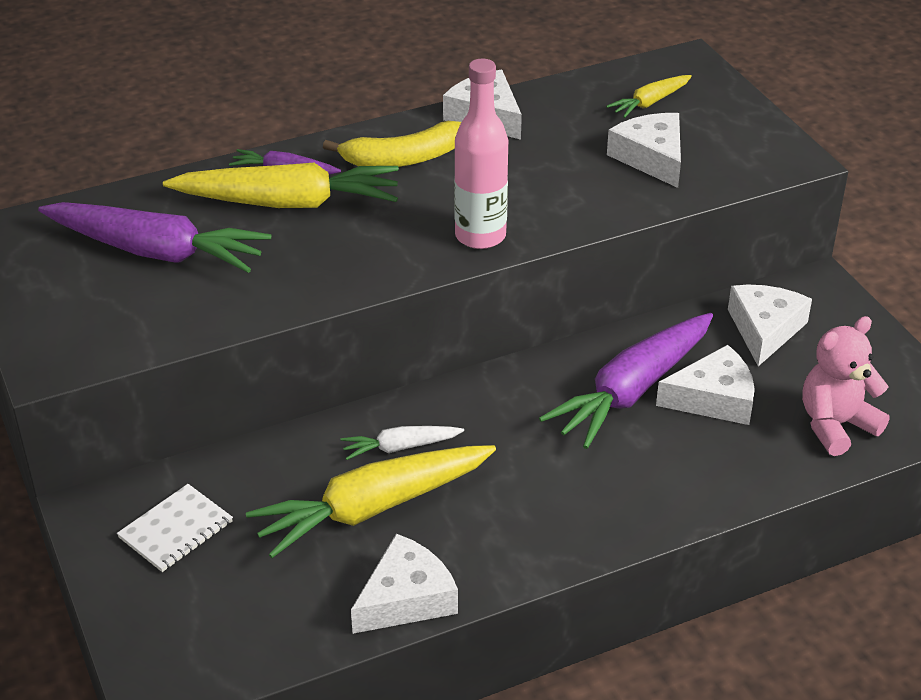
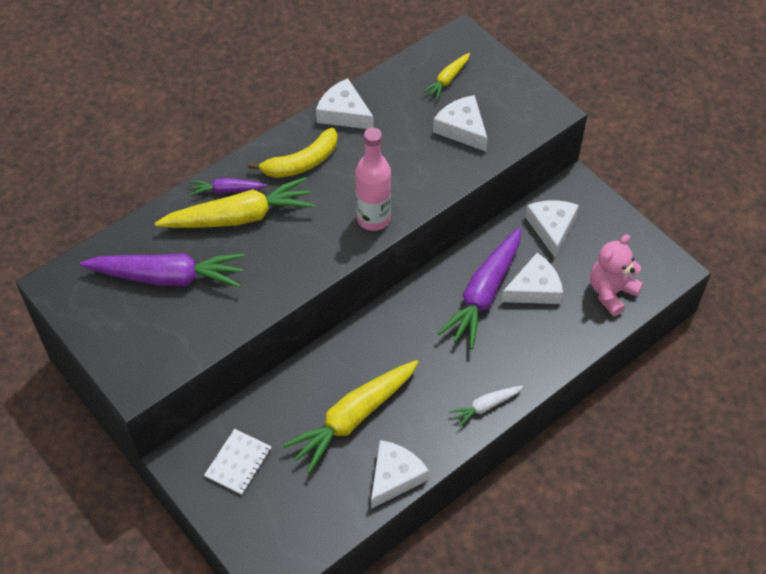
camera: 15 degrees left, 15 degrees up
(400, 447) = (355, 369): white carrot -> white carrot (485, 406)

